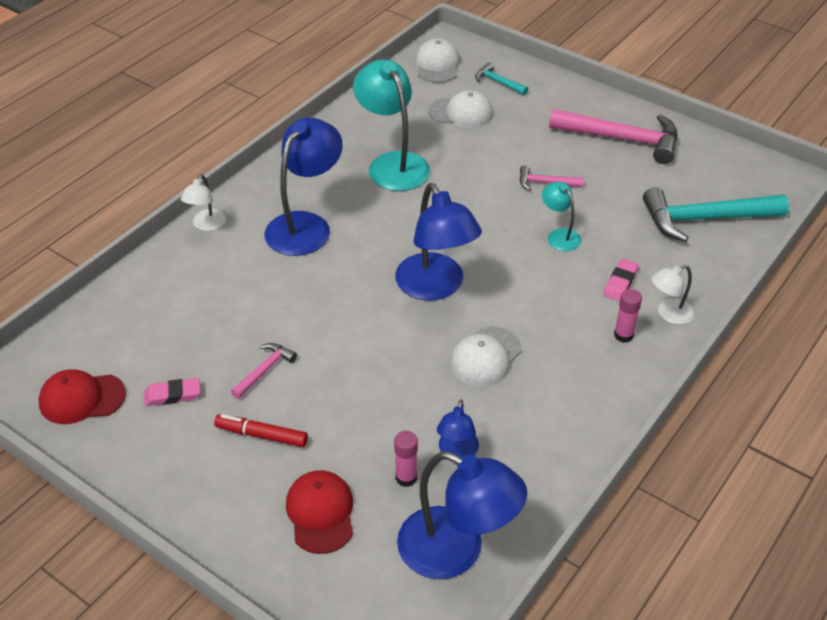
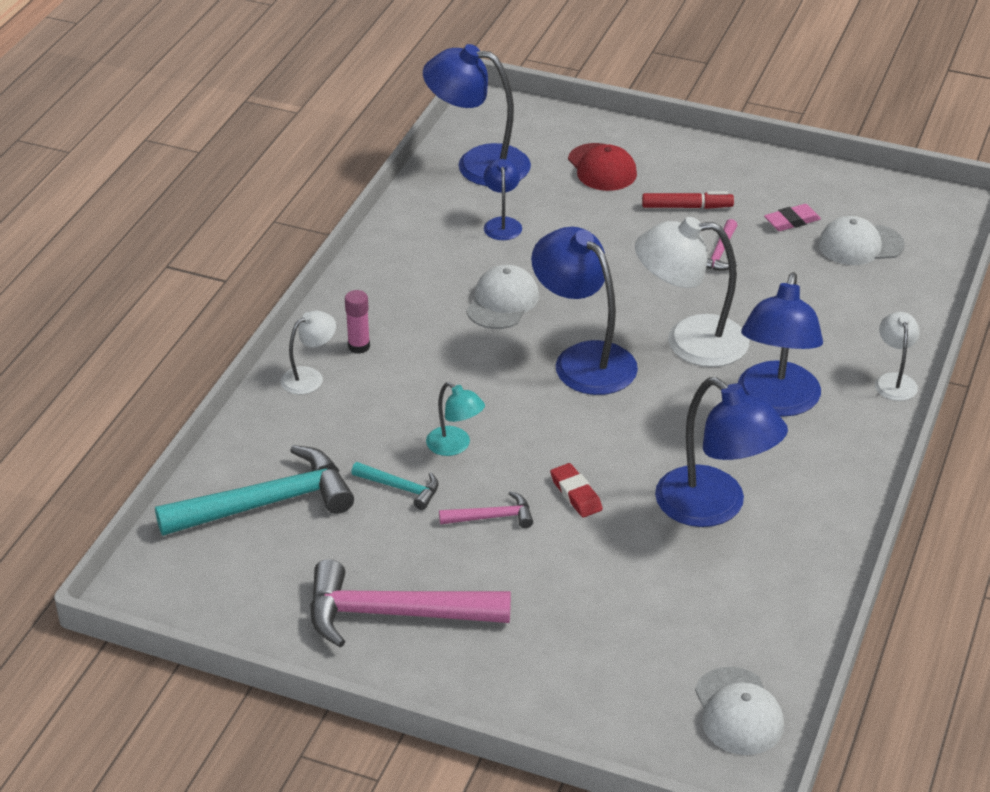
camera: 165 degrees right, 5 degrees down
(82, 398) = (873, 205): red cap -> none
(342, 286) = (689, 342): none -> white lamp
(393, 164) = (714, 507): turquoise lamp -> blue lamp
(406, 478) = (540, 200): pink glue stick -> none
(461, 112) = (656, 616): white cap -> white cap (860, 245)
(482, 188) = (576, 494): none -> red eraser
(498, 82) = (620, 692): turquoise hammer -> turquoise hammer (400, 488)
(620, 282) = (369, 402): pink eraser -> none

